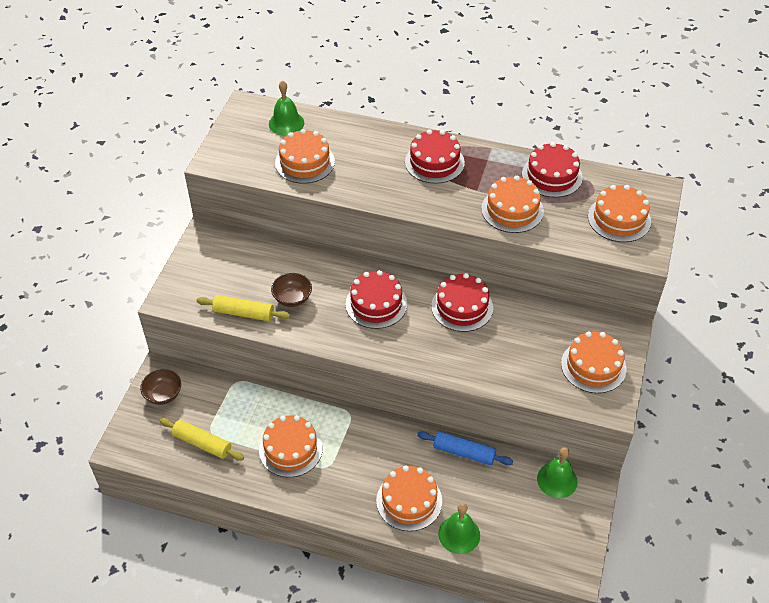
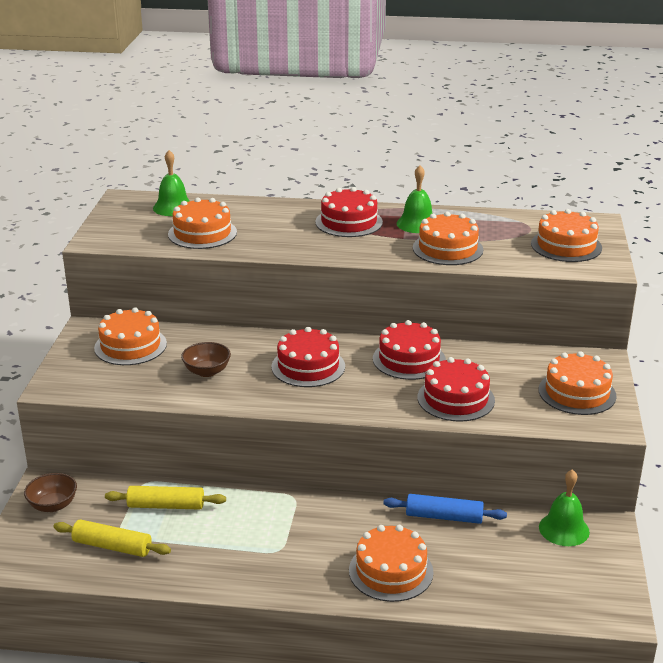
camera: 10 degrees left, 20 degrees down
(243, 313) = (150, 389): yellow rolling pin -> yellow rolling pin (166, 506)
(290, 449) = (228, 539): orange cake -> orange cake (130, 346)
(459, 534) = (463, 596): green bell -> green bell (417, 224)
(552, 176) = (480, 221): red cake -> red cake (456, 399)

